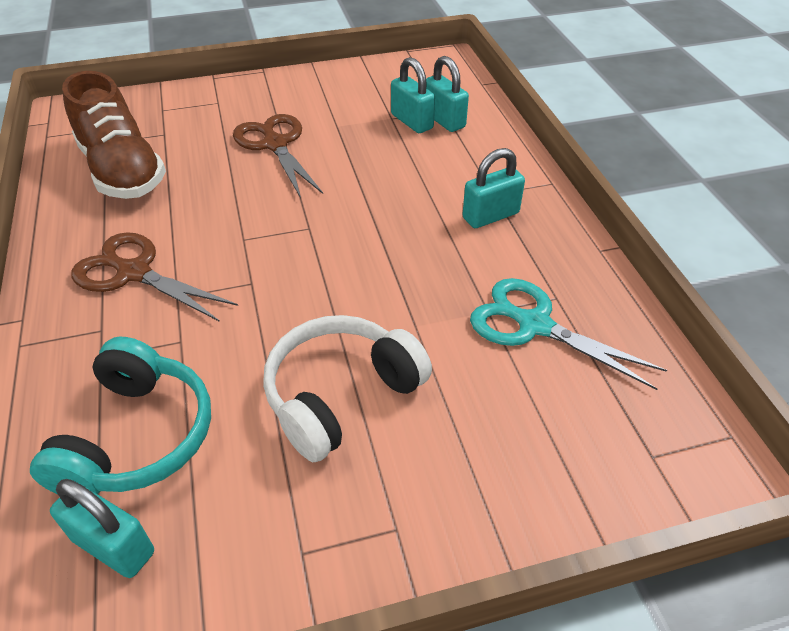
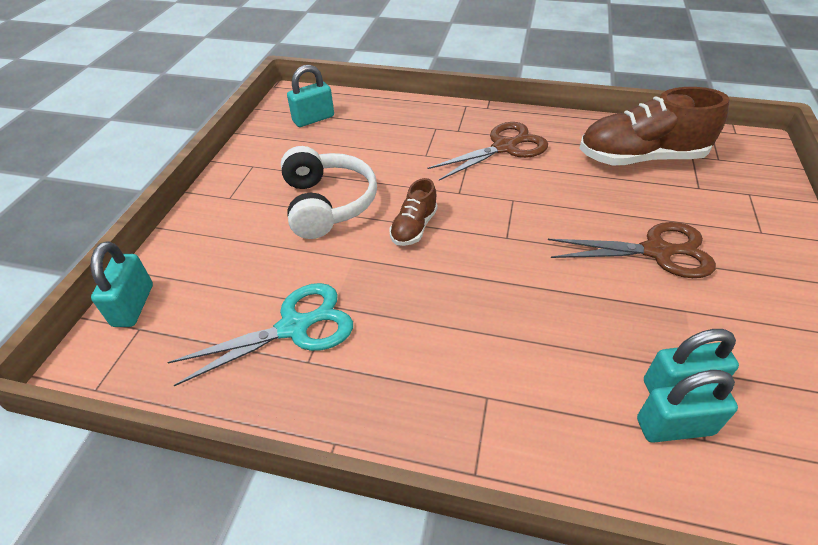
camera: 120 degrees right, 0 degrees up
(137, 437) = (367, 132): turquoise headphones -> none
(336, 297) = (414, 228): none -> brown shoe
(490, 216) = (449, 372): turquoise padlock -> turquoise padlock (133, 305)

